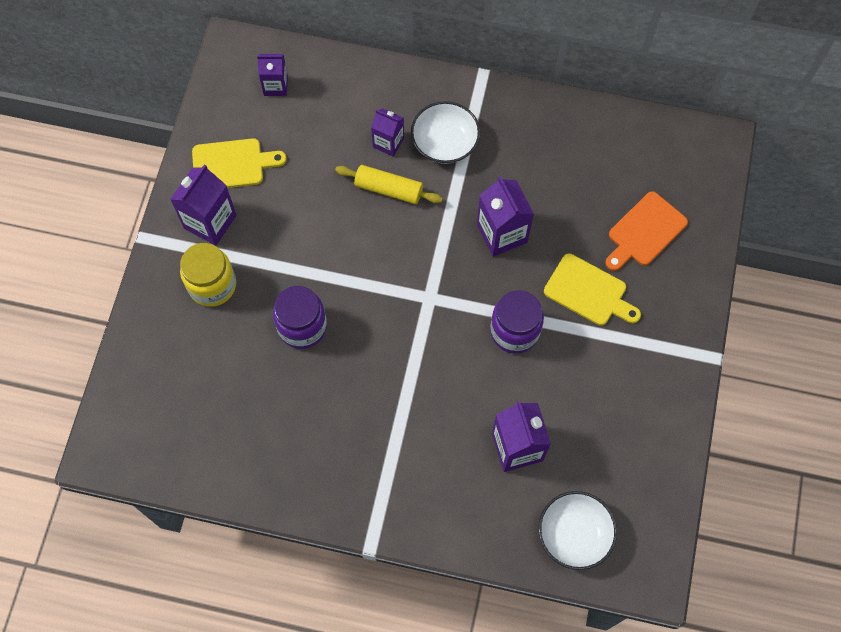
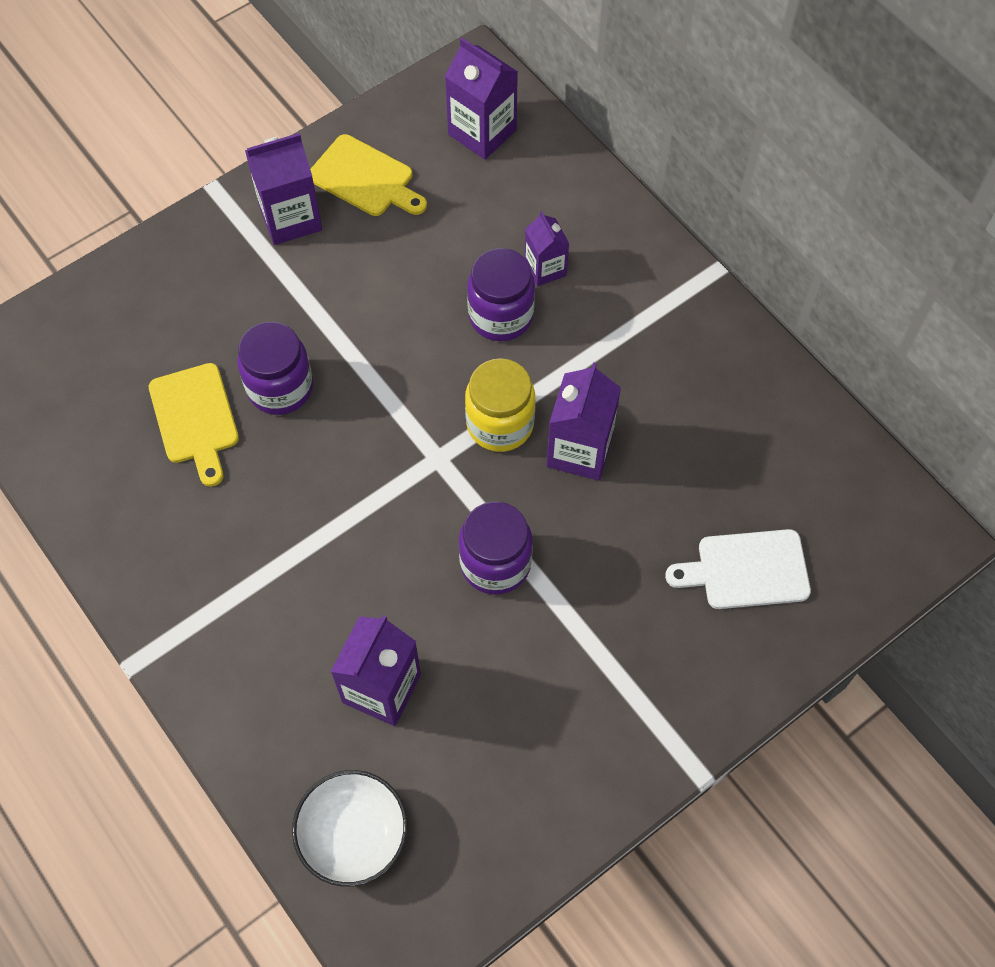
camera: 40 degrees right, 5 degrees down
(212, 285) = (233, 281): yellow jar -> yellow jar (500, 424)
(275, 86) = (482, 132): purple carton -> purple carton, size x1.60
(389, 189) = (500, 316): yellow rolling pin -> purple jar
(445, 143) = (606, 311): white bowl -> none
(588, 292) = (619, 586): yellow cutting board -> yellow cutting board (195, 418)
(644, 232) = (746, 570): orange cutting board -> white cutting board

